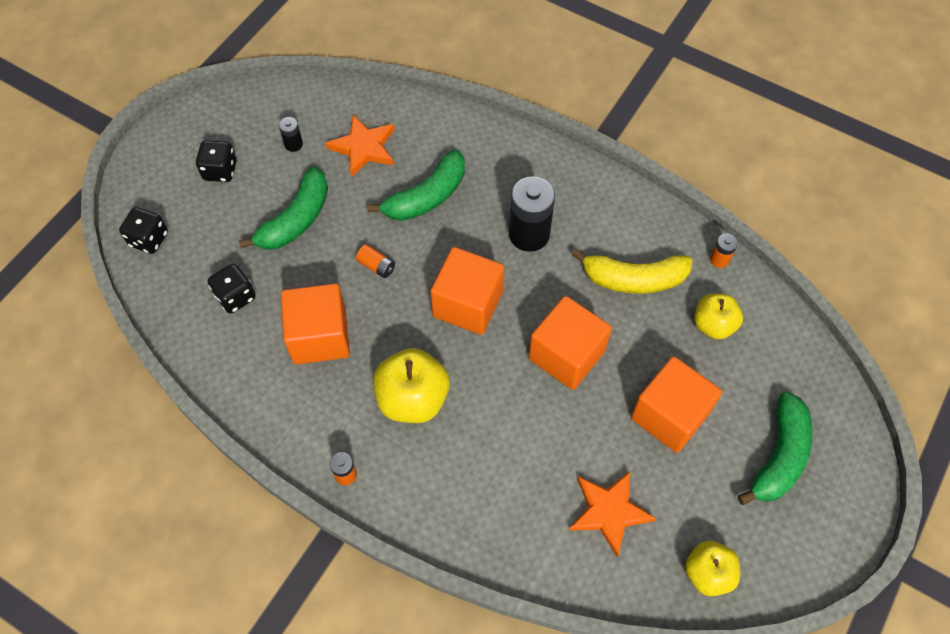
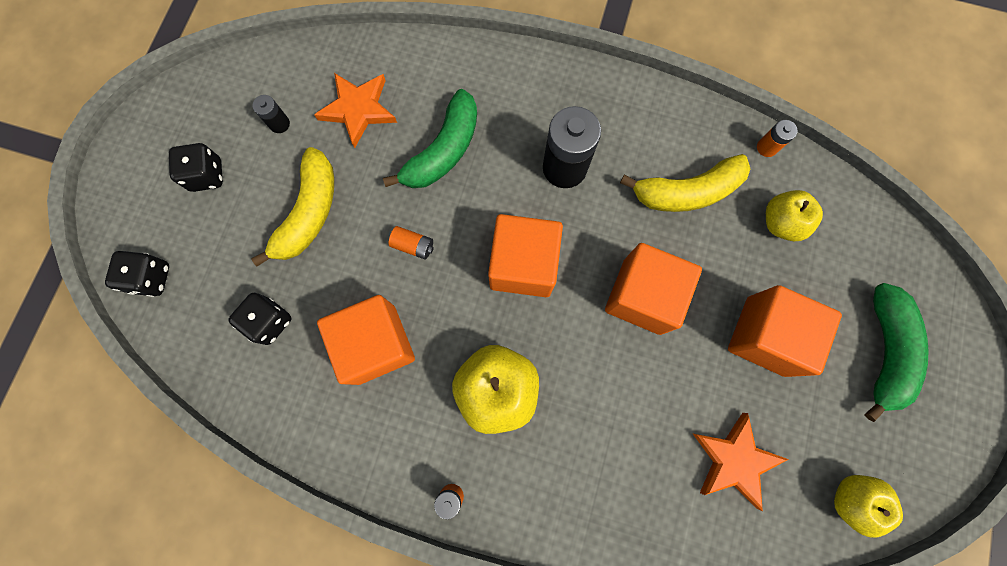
camera: 15 degrees left, 15 degrees up
(296, 219) = (309, 213): green banana -> yellow banana

